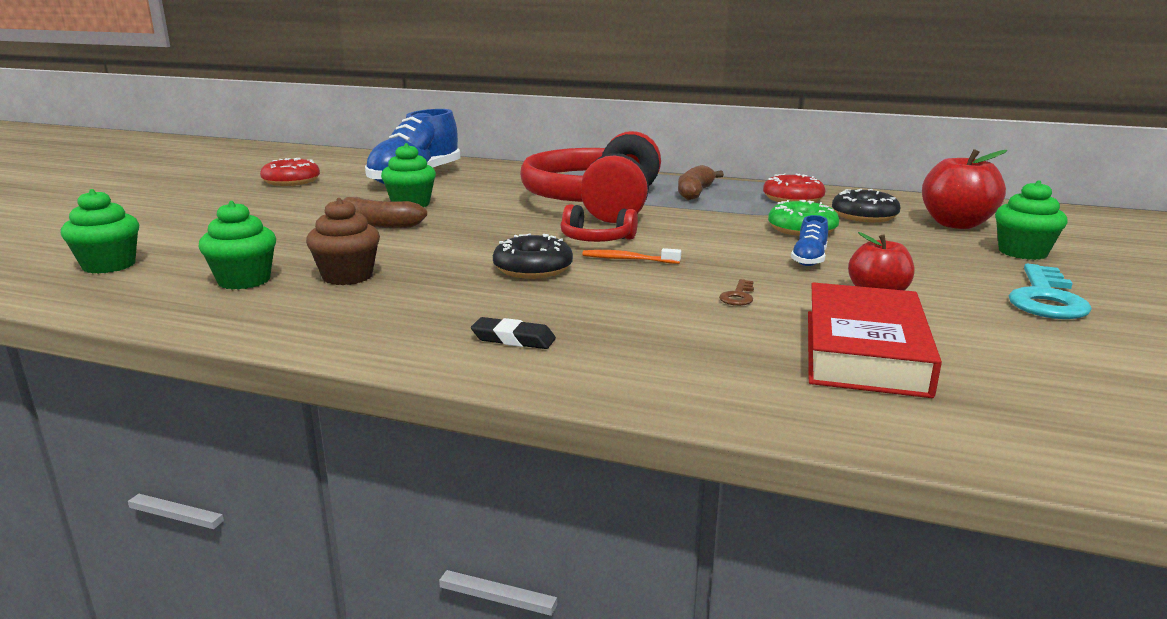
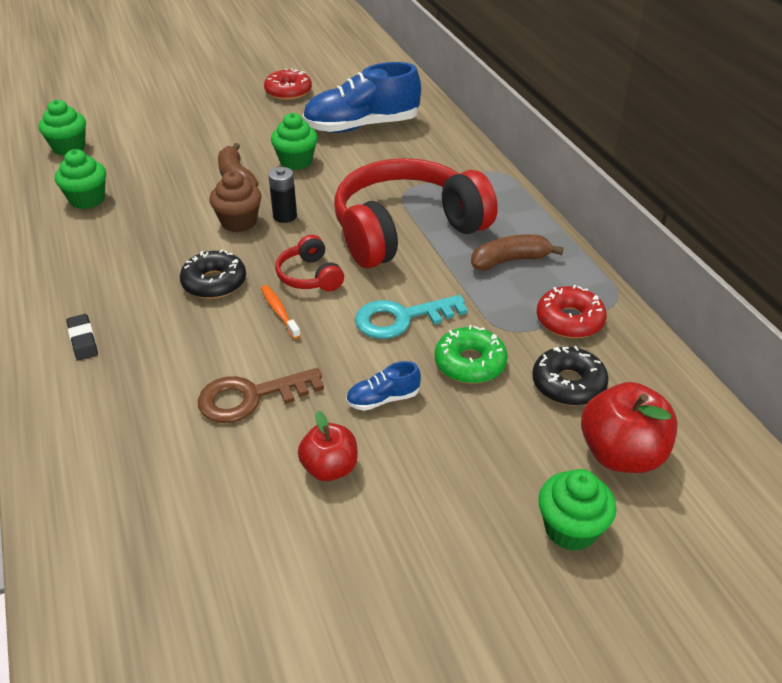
camera: 50 degrees right, 20 degrees up
(347, 276) = (127, 226): brown cupcake -> brown cupcake (239, 222)
(486, 226) = (285, 216): none -> black battery
(738, 296) = (250, 397): brown key -> brown key, size x2.14
(864, 351) = (191, 501): red book -> none
(1045, 299) = (426, 578): turquoise key -> turquoise key (401, 318)

